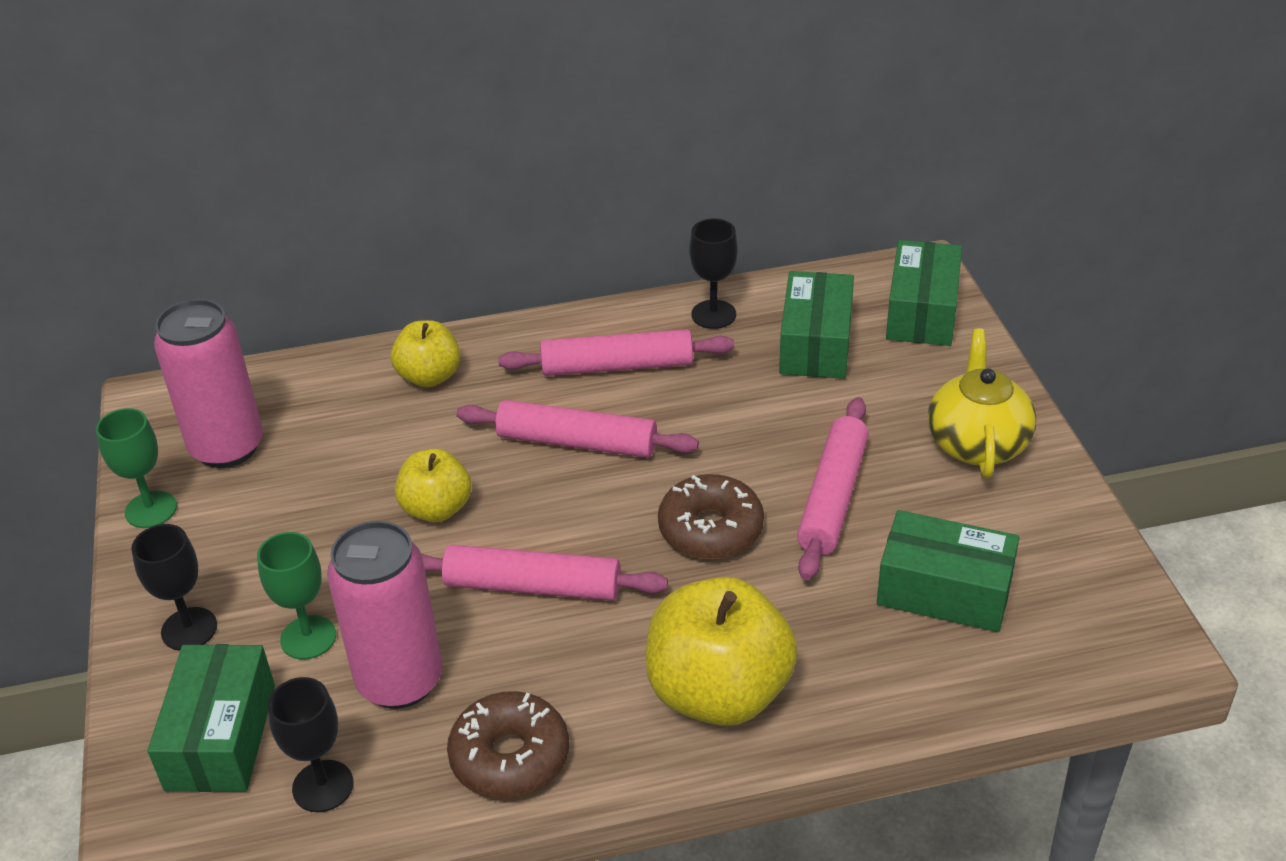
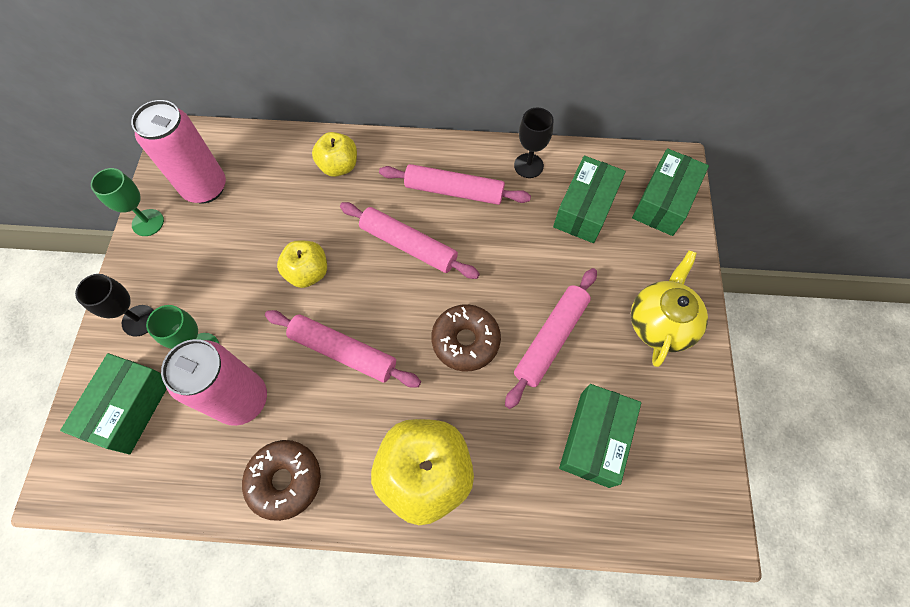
camera: 15 degrees right, 25 degrees up
(323, 786) = (173, 465): black goblet -> none
(944, 591) = (594, 439): green box -> green box turned 75 degrees clockwise

